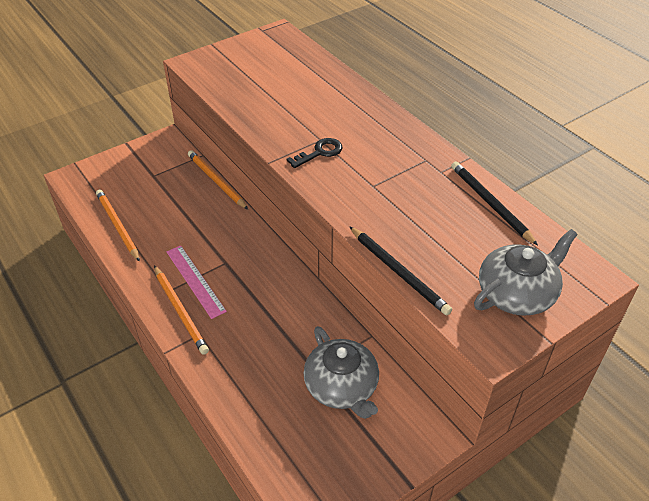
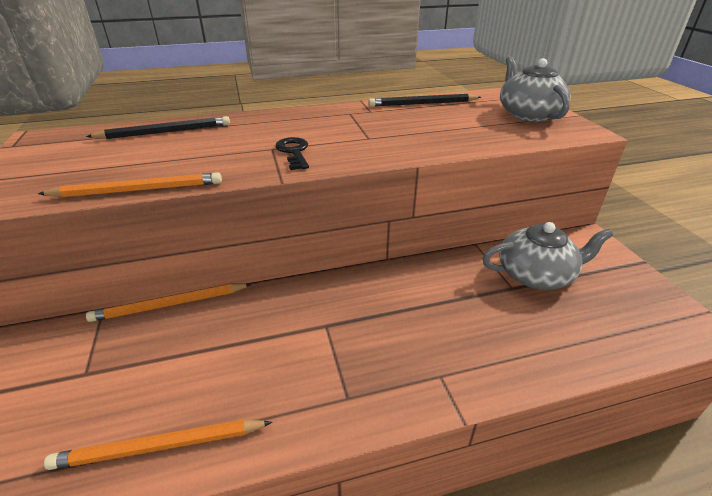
camera: 70 degrees left, 10 degrees down
(180, 311) = (392, 389): orange pencil -> orange pencil (138, 190)
(195, 281) = (343, 362): pink ruler -> none
(399, 272) = (495, 147): black pencil -> black pencil (165, 132)

